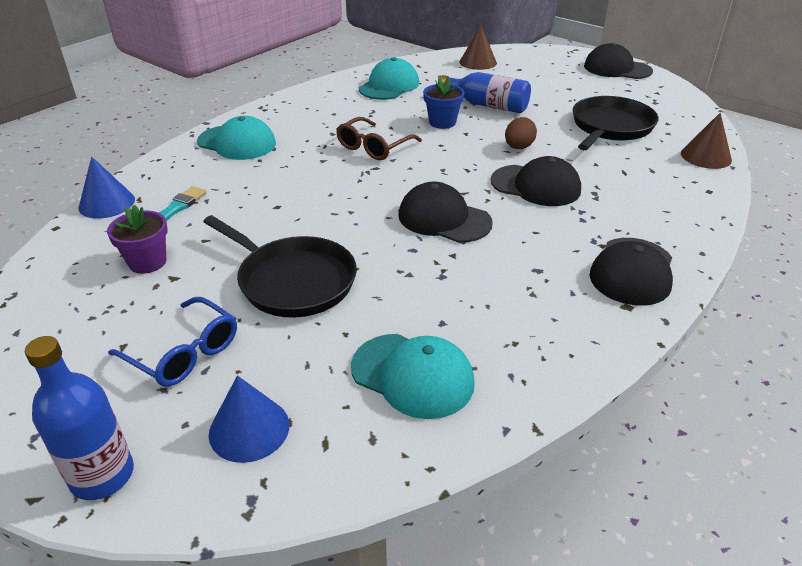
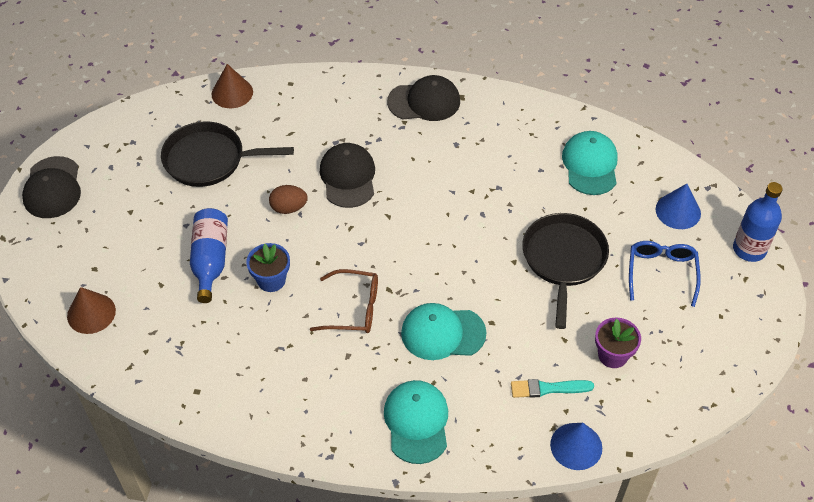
camera: 120 degrees left, 15 degrees up
(389, 86) = (207, 365): turquoise cap -> turquoise cap (442, 333)
(444, 219) = (433, 212): black cap -> none

